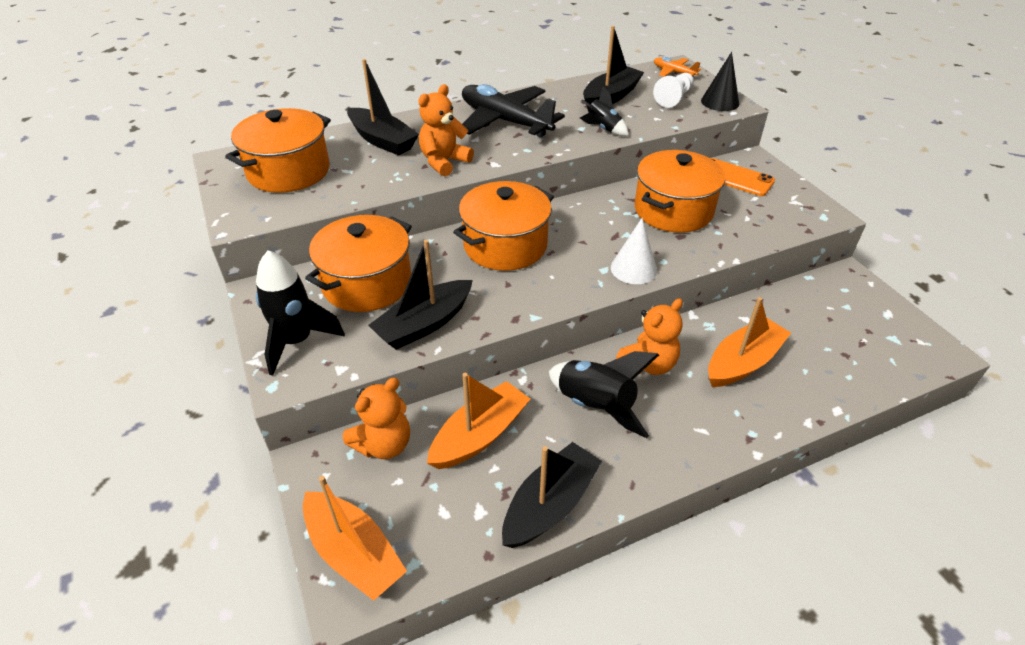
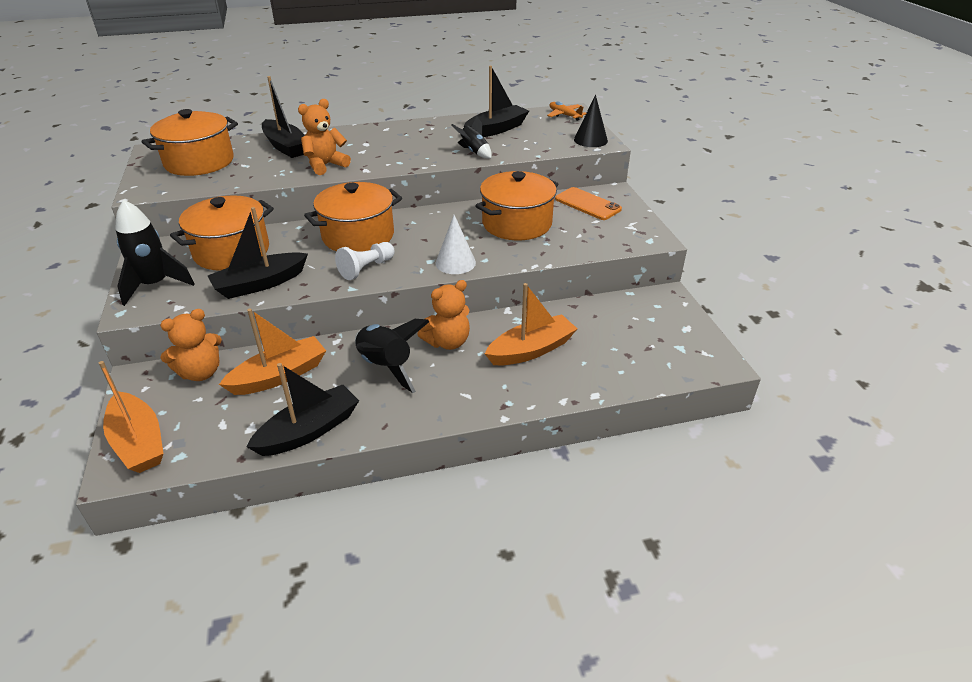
camera: 10 degrees right, 5 degrees down
(505, 121) = (394, 140): black plane -> none
(674, 98) = (551, 134): white pawn -> white pawn (366, 268)

